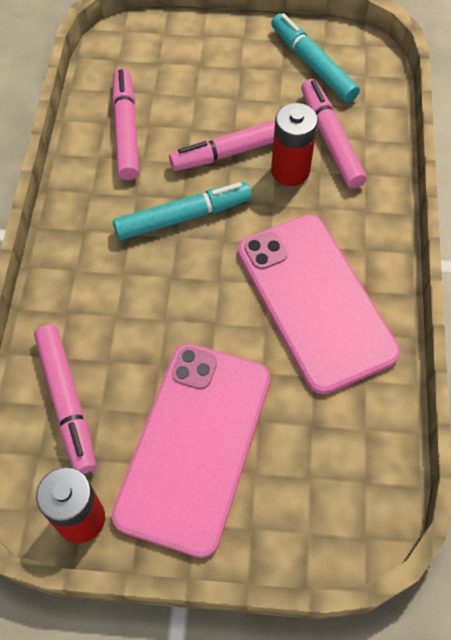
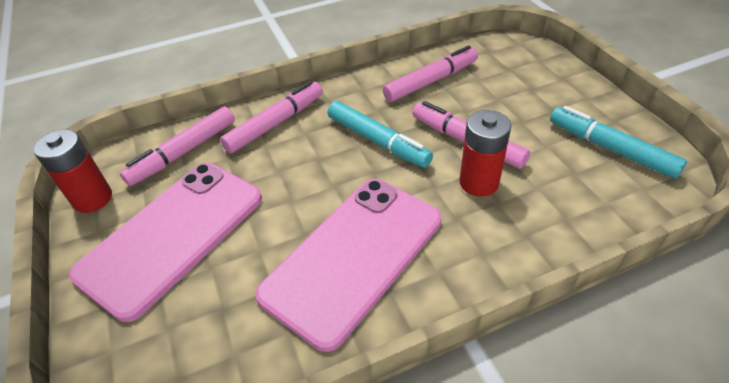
camera: 65 degrees right, 15 degrees down
(194, 445) = (172, 235): pink phone -> pink phone turned 45 degrees counterclockwise
(312, 65) = (610, 149): turquoise marker -> turquoise marker turned 75 degrees counterclockwise
(330, 139) = (540, 195): pink marker -> pink marker (275, 123)

